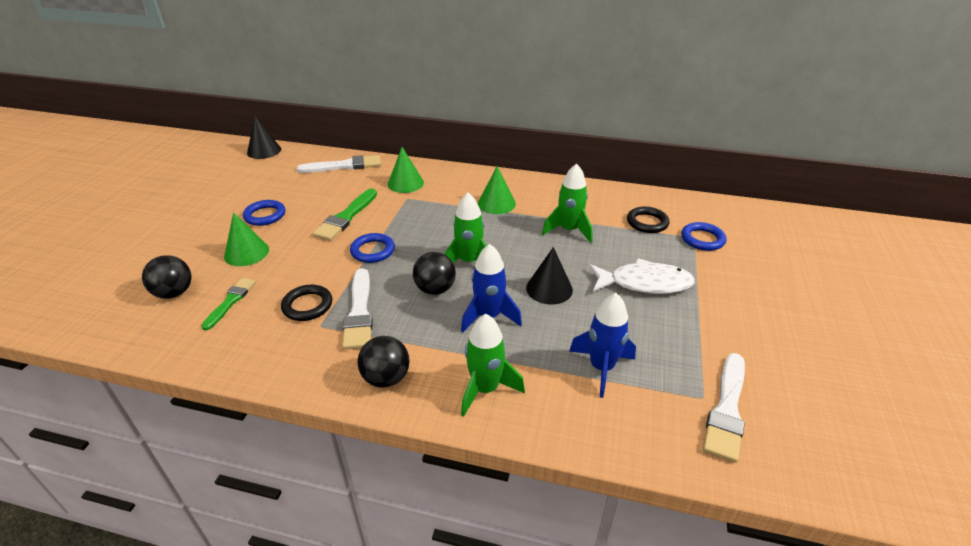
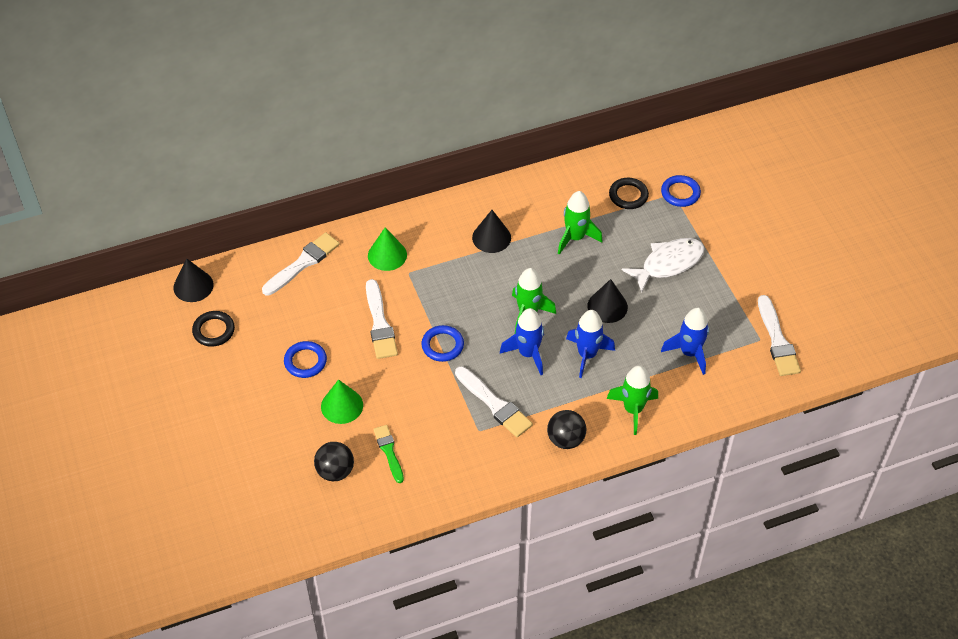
camera: 35 degrees left, 15 degrees up
(307, 305) = (451, 421): black ring -> black ring (214, 330)
(346, 217) = (380, 324): green brush -> white brush
(435, 289) = (528, 353): black ball -> blue rocket
(496, 203) = (491, 237): green cone -> black cone

